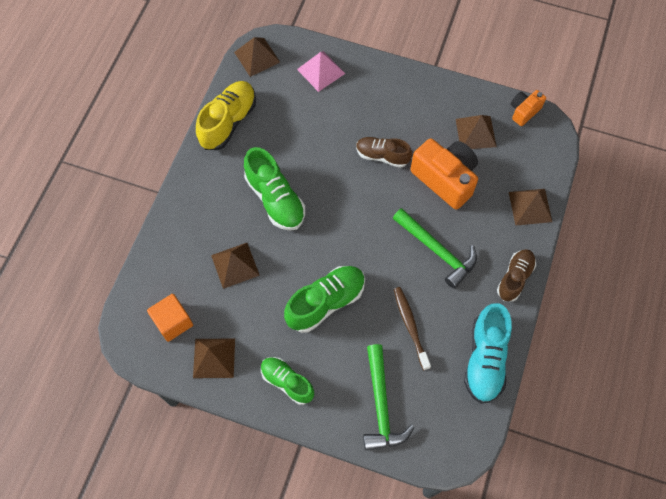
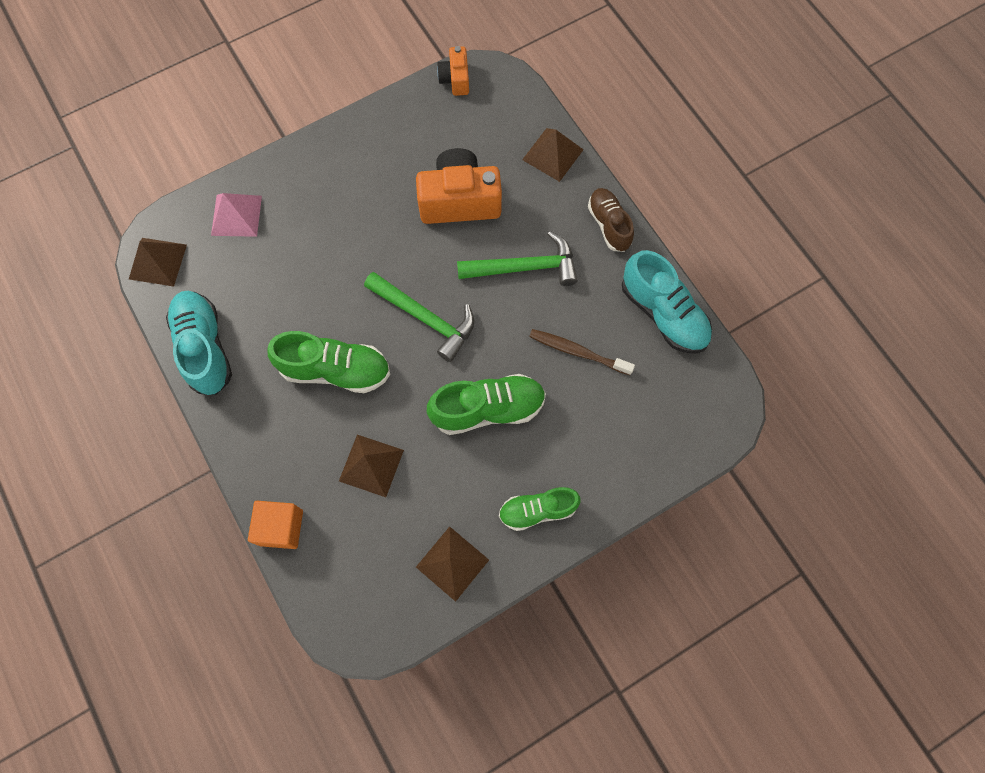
camera: 50 degrees left, 5 degrees up
(173, 322) = (378, 576): orange cube -> orange cube (281, 527)
(228, 122) = (205, 348): yellow shoe -> turquoise shoe
(326, 302) = (488, 409): green shoe -> green shoe turned 75 degrees clockwise
(381, 405) = (631, 440): green hammer -> green hammer (425, 318)
(382, 156) = (383, 235): brown shoe -> none
(475, 133) = (437, 136): brown pyramid -> none

